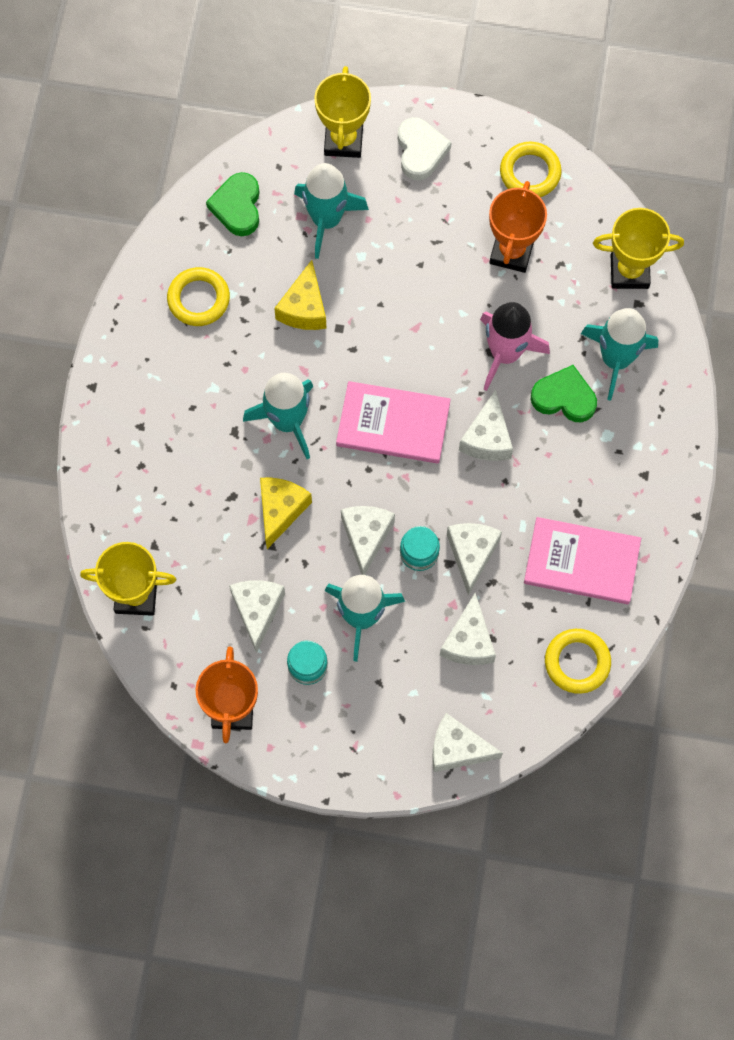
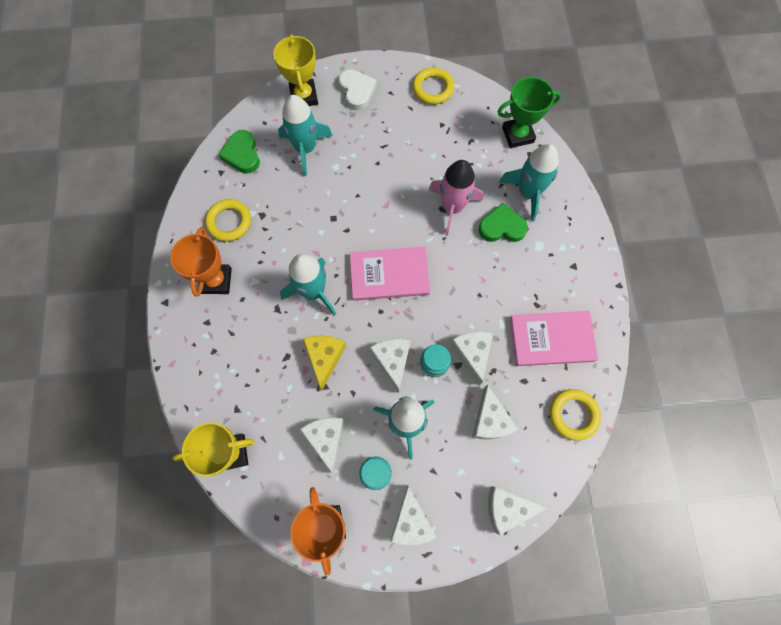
camera: 15 degrees left, 0 degrees up
(304, 308) = (305, 210): yellow cheese -> none
(487, 438) = (458, 268): white cheese -> white cheese (411, 521)
(511, 252) = (436, 140): orange trophy -> orange trophy (216, 281)
(629, 272) = (517, 135): yellow trophy -> green trophy

